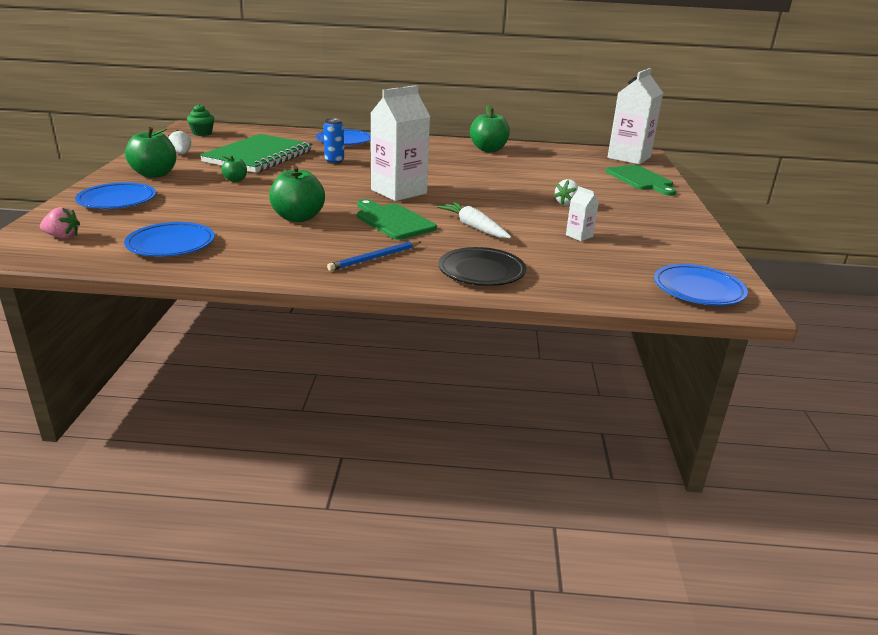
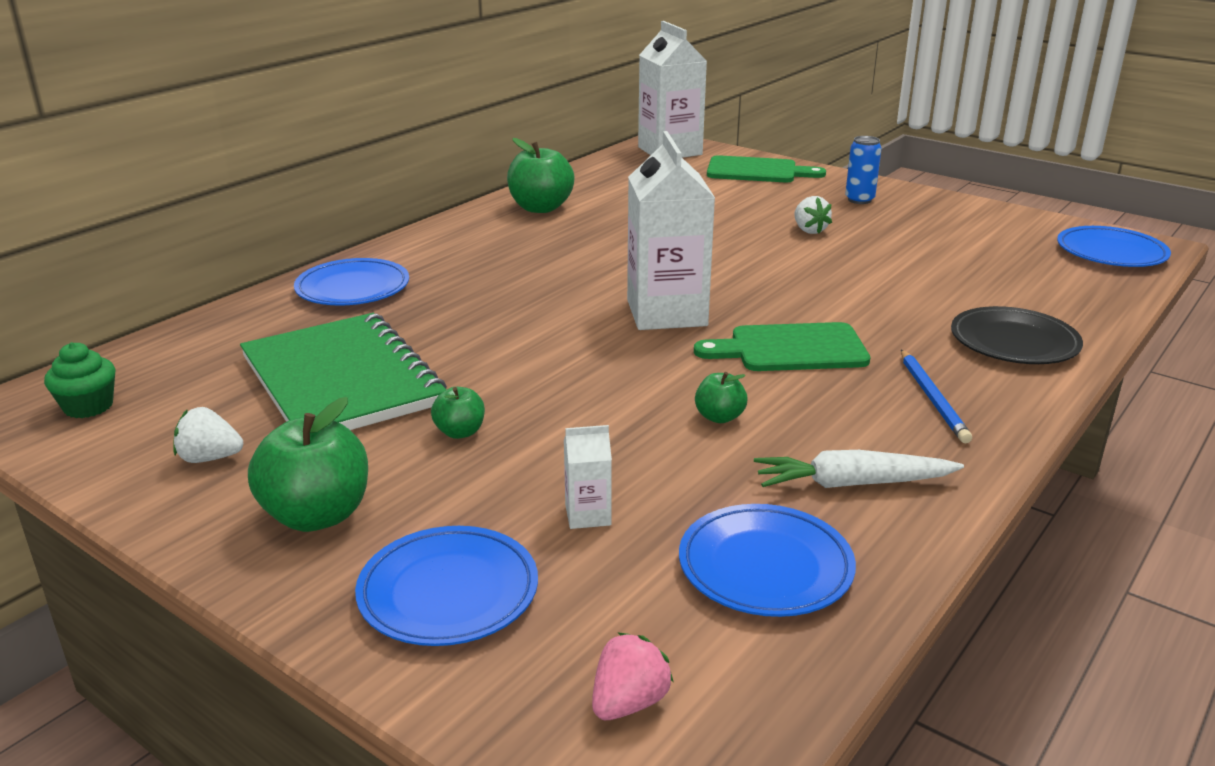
camera: 55 degrees left, 0 degrees up
(298, 218) = (719, 417): green apple -> green apple, size x0.52
(334, 161) = (459, 323): blue can -> blue can (859, 200)
(474, 227) = (855, 304): white carrot -> white carrot (852, 484)
(579, 236) = (925, 257): white carton -> white carton (588, 515)

